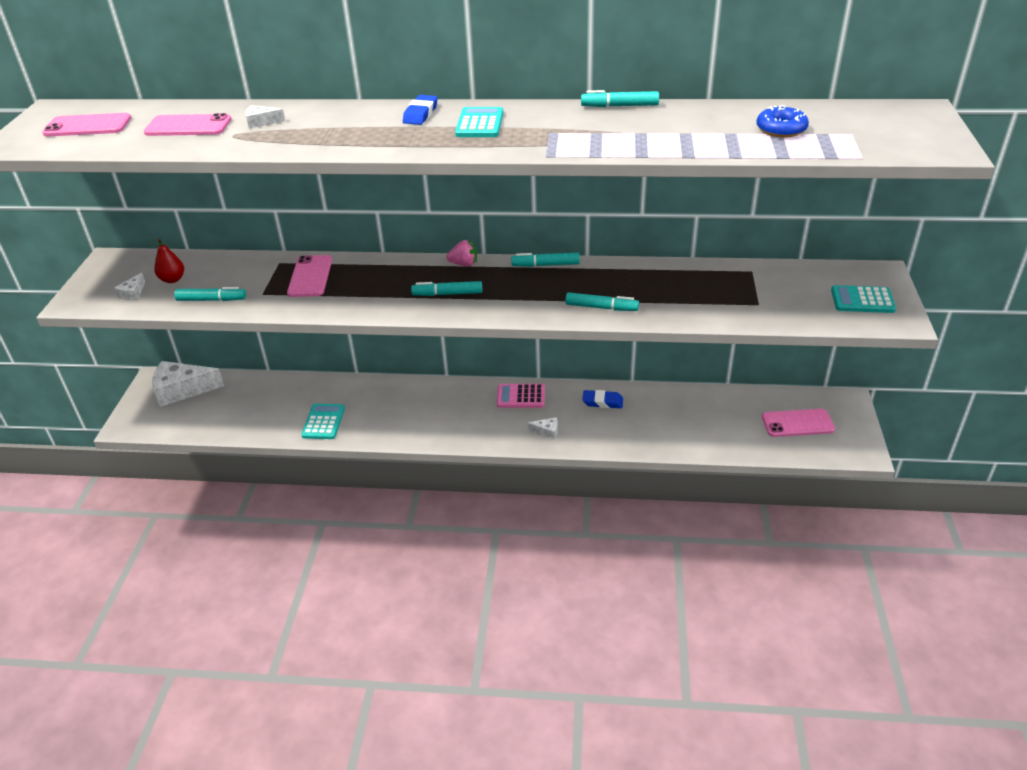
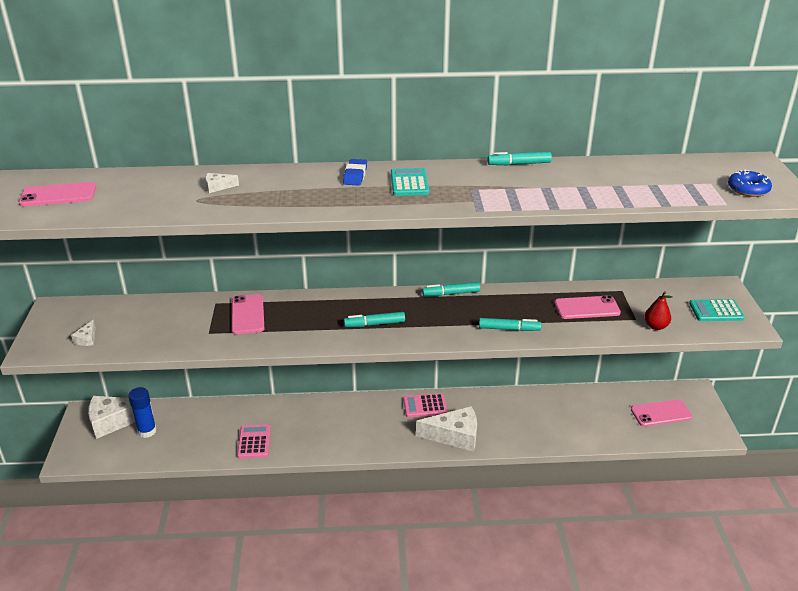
camera: 10 degrees left, 5 degrees down
(172, 279) = (121, 324): red pear -> red pear (655, 326)
(188, 126) = (152, 192): pink phone -> pink phone (587, 308)
(211, 300) = (163, 341): turquoise marker -> none
(214, 403) = (147, 431): none -> blue glue stick
(323, 422) = (254, 442): turquoise calculator -> pink calculator
(464, 264) = (380, 296): pink strawberry -> none
(546, 431) = (454, 436): white cheese -> white cheese, size x2.26
(602, 402) = (496, 406): blue eraser -> none
(781, 129) = (655, 181): blue donut -> blue donut (748, 189)

